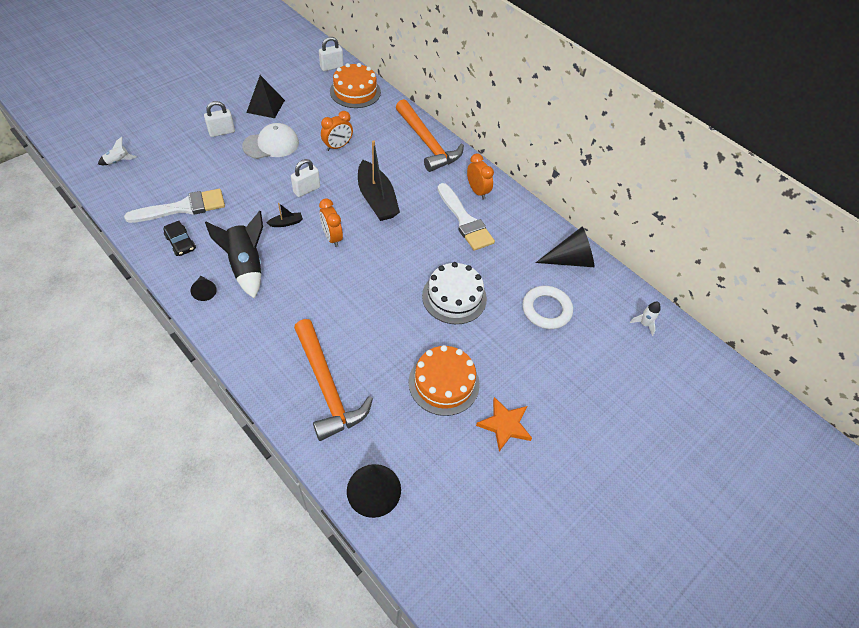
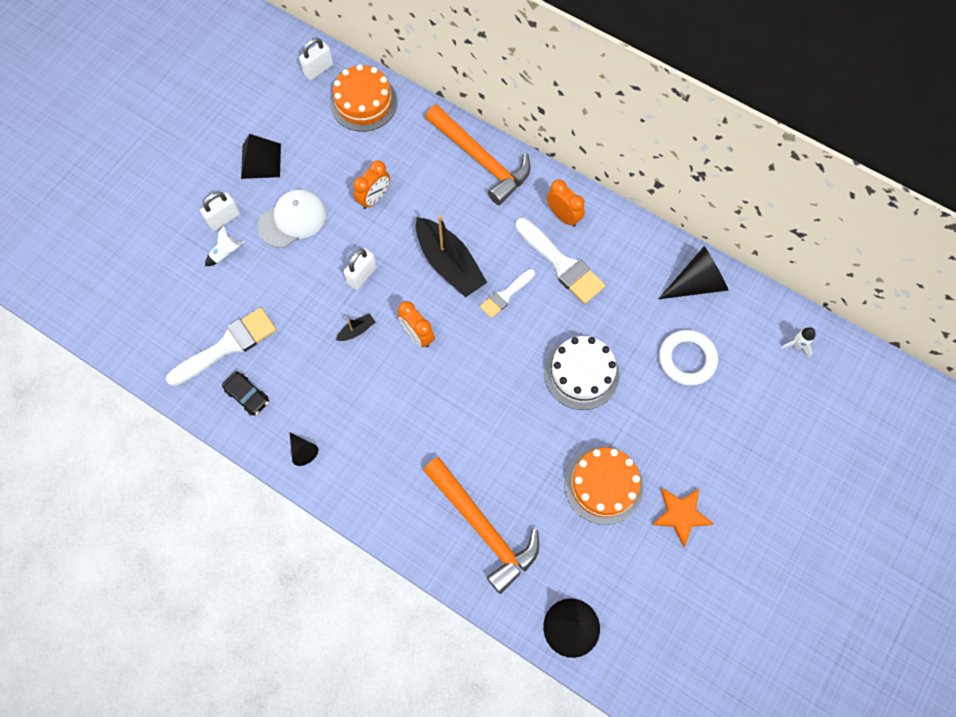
camera: 10 degrees left, 15 degrees up
(118, 161) = (119, 302): white rocket -> white rocket (225, 254)
(246, 266) = (335, 404): black rocket -> none
(412, 229) = (505, 295): none -> white brush

